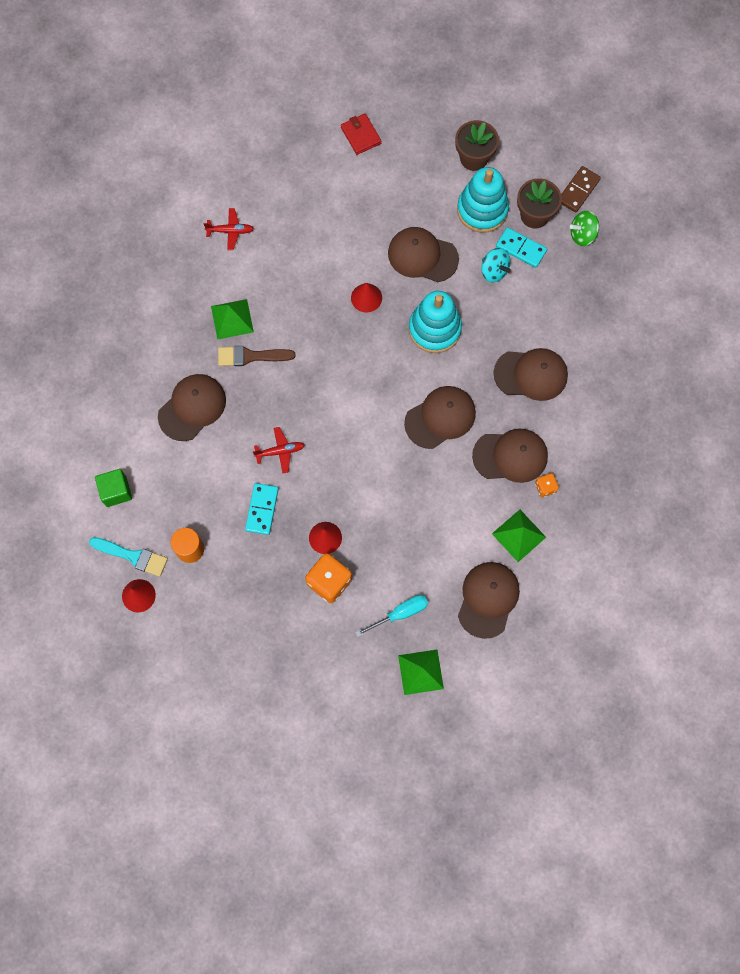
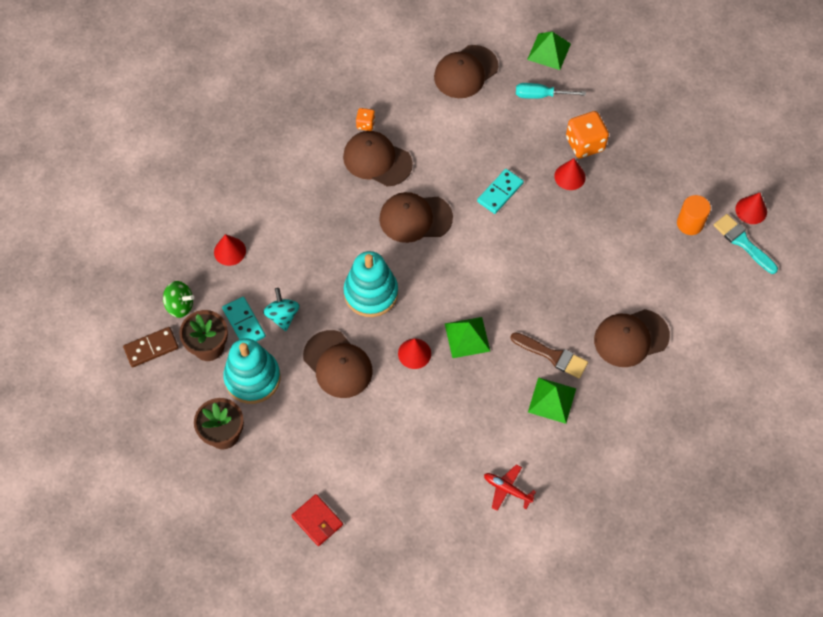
camera: 150 degrees left, 10 degrees down
(116, 491) = (734, 301): green cube -> none
(262, 509) = (611, 223): turquoise domino -> turquoise domino (500, 192)
(280, 451) = (570, 261): red plane -> none
(360, 135) = (317, 521): red wallet -> red wallet turned 45 degrees counterclockwise
(519, 535) = (411, 102): green pyramid -> green pyramid (467, 337)
(531, 374) = (314, 213): brown cap -> none
(577, 301) = (230, 251): none -> red cone

